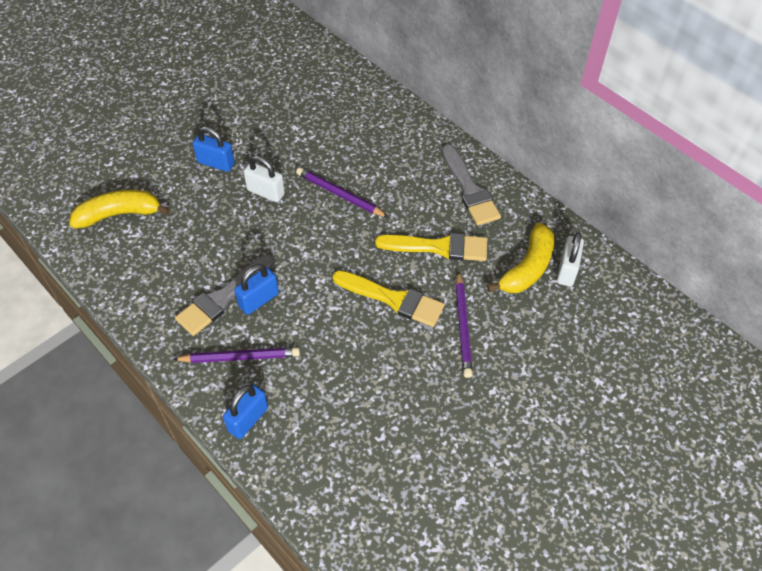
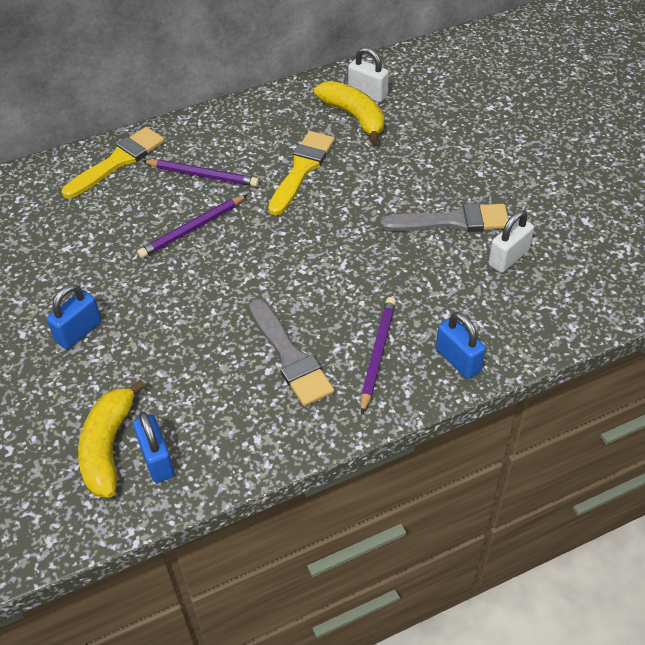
camera: 70 degrees left, 5 degrees down
(258, 300) = (307, 325): blue padlock -> blue padlock (157, 460)
(266, 192) = (153, 292): white padlock -> white padlock (508, 258)
(393, 299) = (351, 216): yellow brush -> yellow brush (118, 161)
(463, 326) = (403, 175): purple pencil -> purple pencil (202, 175)
(469, 189) = (239, 130): grey brush -> grey brush (452, 221)

